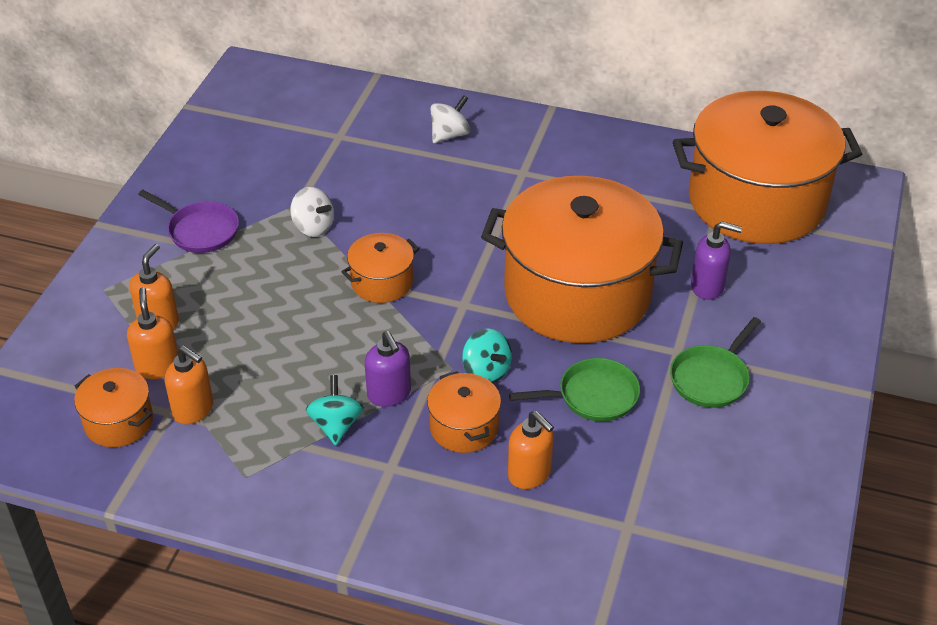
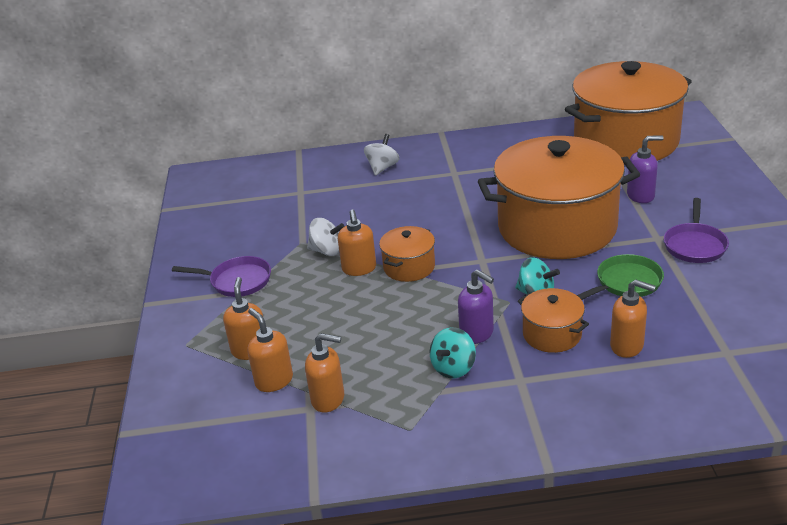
camera: 20 degrees left, 10 degrees down
(119, 422) = (270, 431): orange pot -> none
(330, 264) = (359, 269): none -> orange soap dispenser
(336, 425) = (453, 368): turquoise spinning top -> turquoise spinning top turned 120 degrees counterclockwise
(711, 378) = (695, 245): green pan -> purple pan

